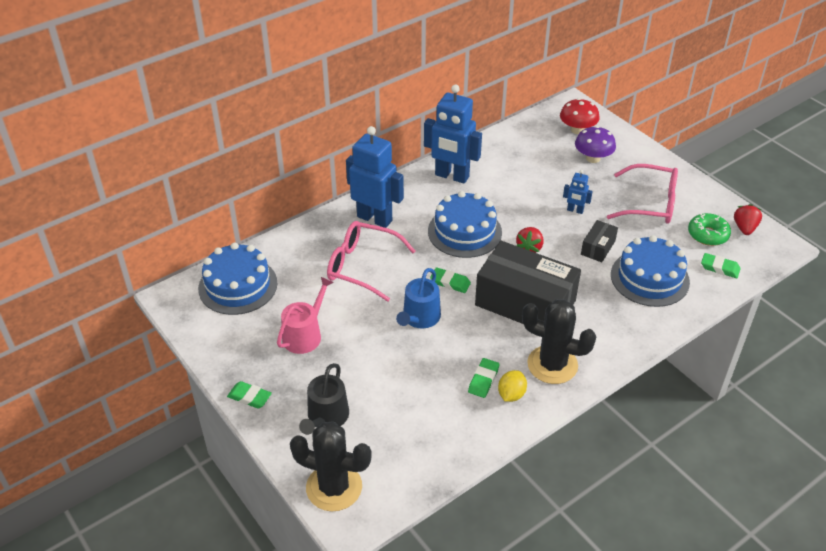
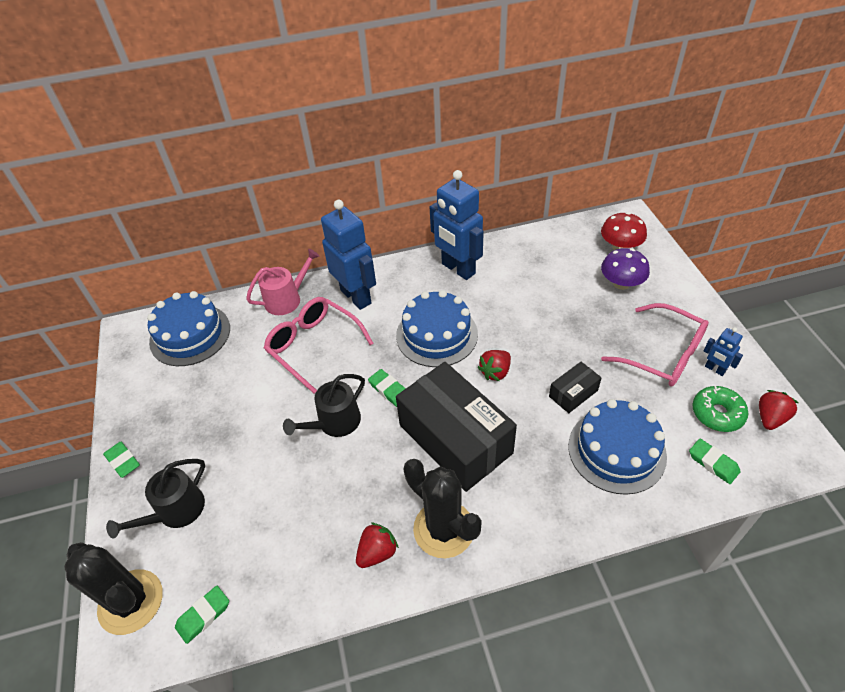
camera: 25 degrees right, 5 degrees up
(305, 335) = (215, 407): pink watering can -> pink watering can (287, 299)
(419, 318) = (335, 422): blue watering can -> black watering can
(483, 380) = (357, 522): green eraser -> green eraser (203, 615)
(511, 394) = (377, 552): yellow lemon -> red strawberry
(575, 210) = (569, 340): blue robot -> blue robot (714, 369)

